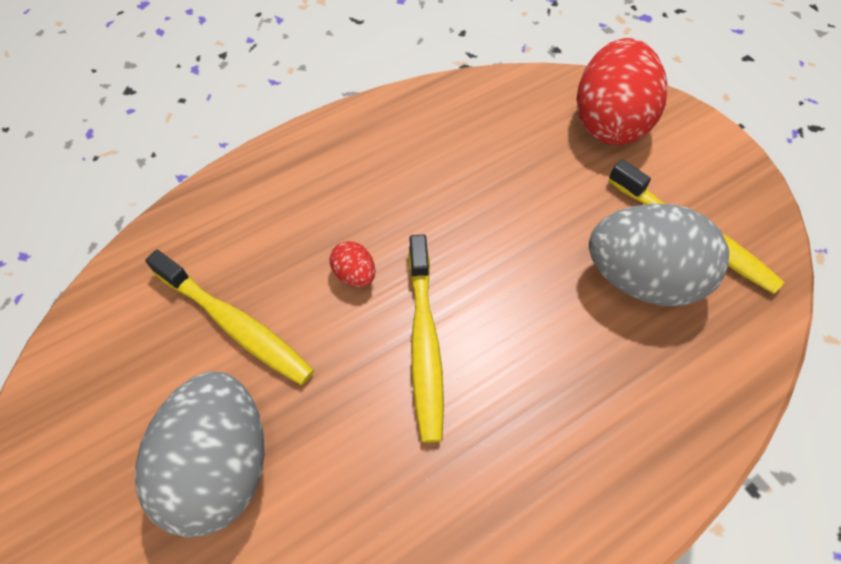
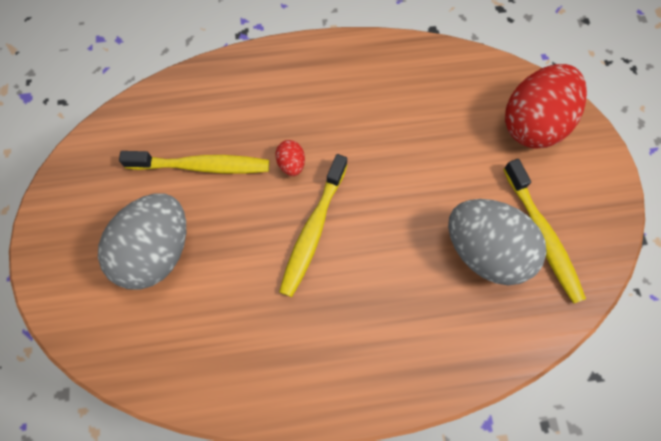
camera: 25 degrees right, 10 degrees up
(235, 324) = (202, 166): yellow toothbrush -> yellow toothbrush turned 60 degrees counterclockwise

